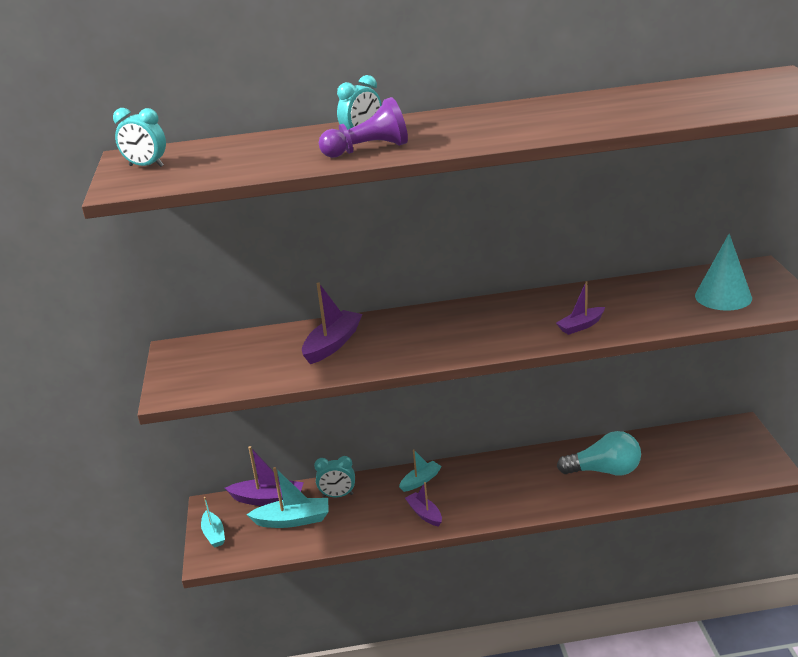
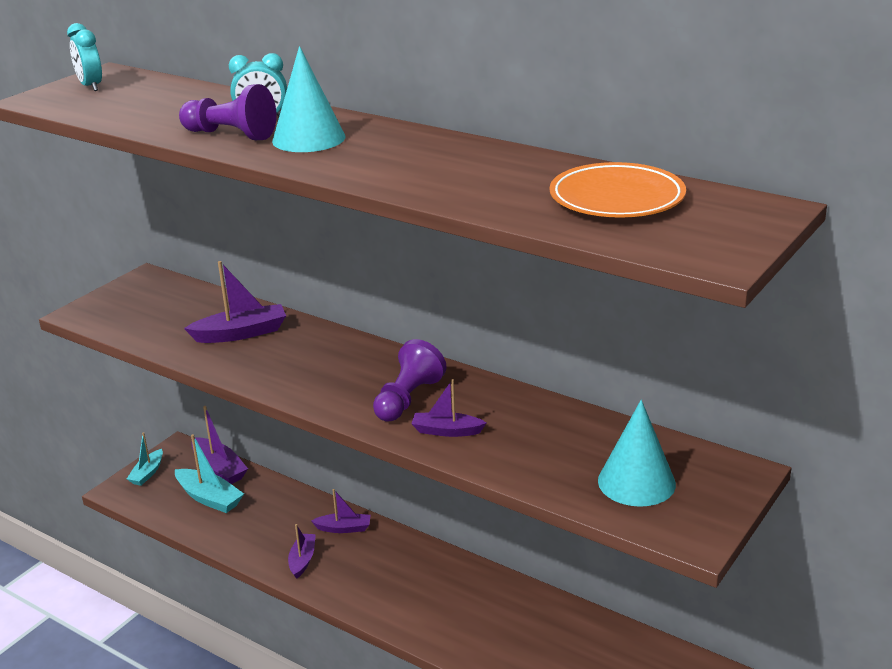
camera: 40 degrees right, 0 degrees up
(338, 495) = (268, 499): turquoise clock -> none
(420, 481) = (344, 528): turquoise boat -> purple boat
(431, 133) = (308, 138): none -> turquoise cone
(524, 323) = (408, 399): none -> purple pawn
(604, 471) = (506, 627): turquoise light bulb -> none
(700, 95) = (617, 198): none -> orange plate

